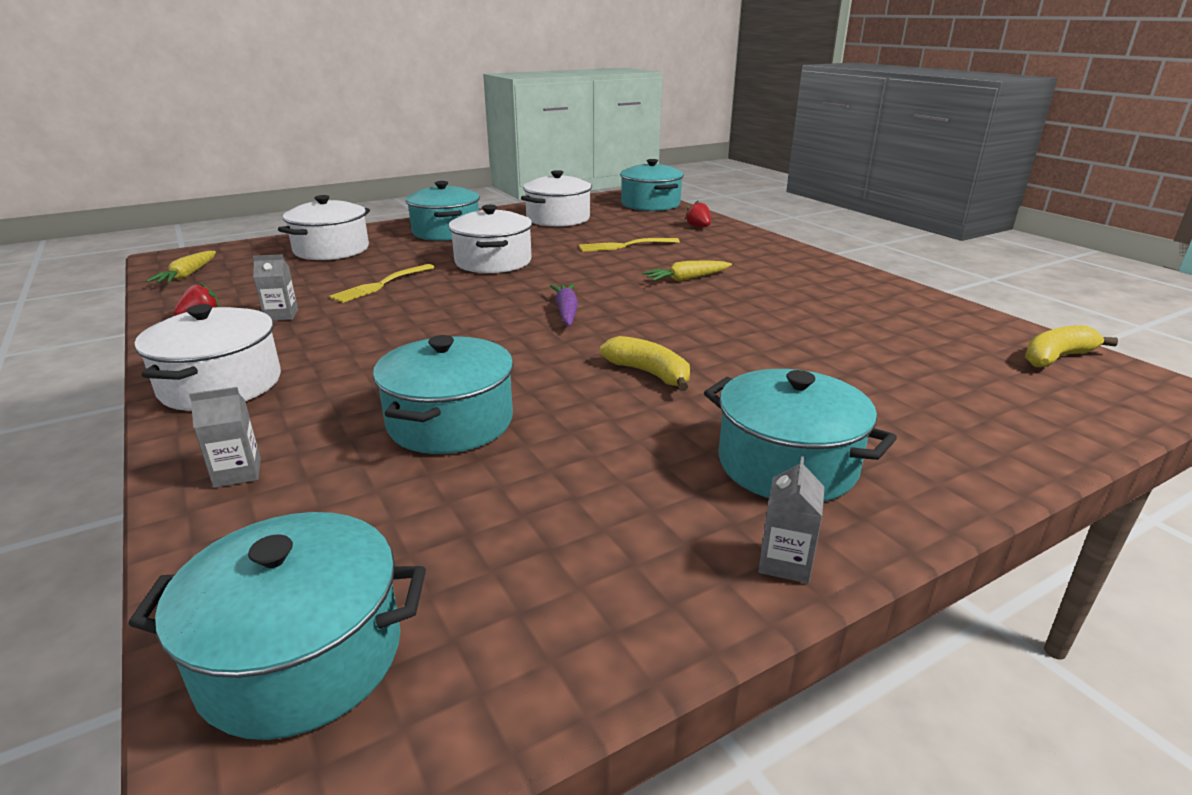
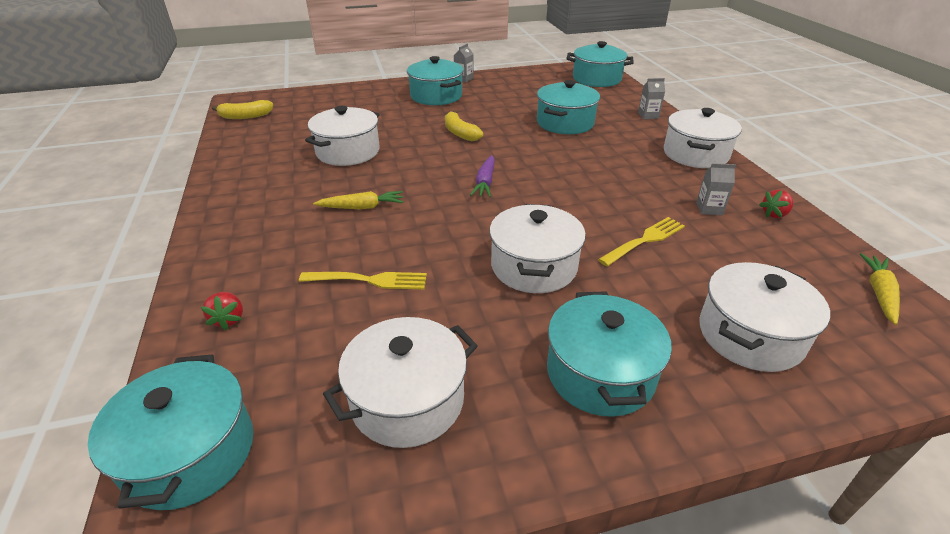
camera: 165 degrees left, 10 degrees up
(788, 325) = (348, 152): none -> white pot

